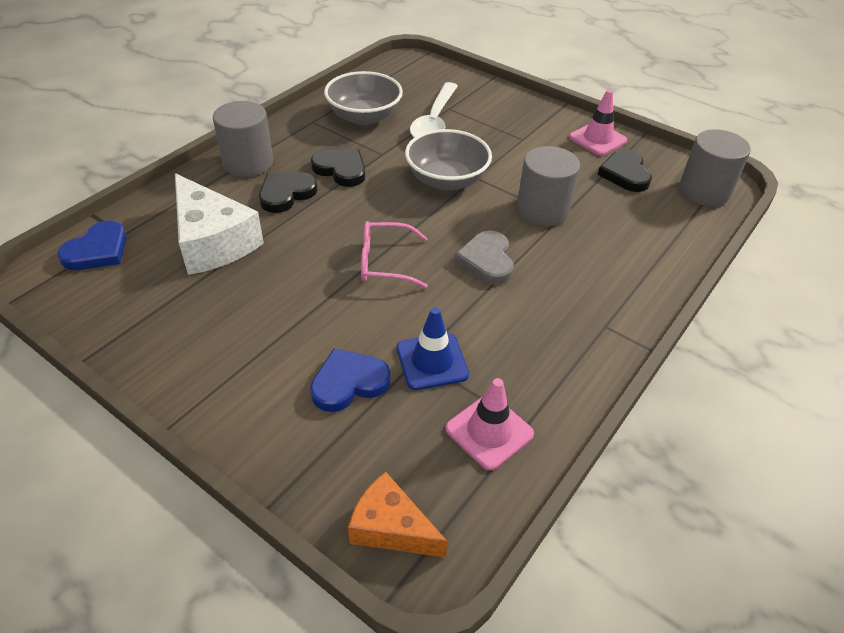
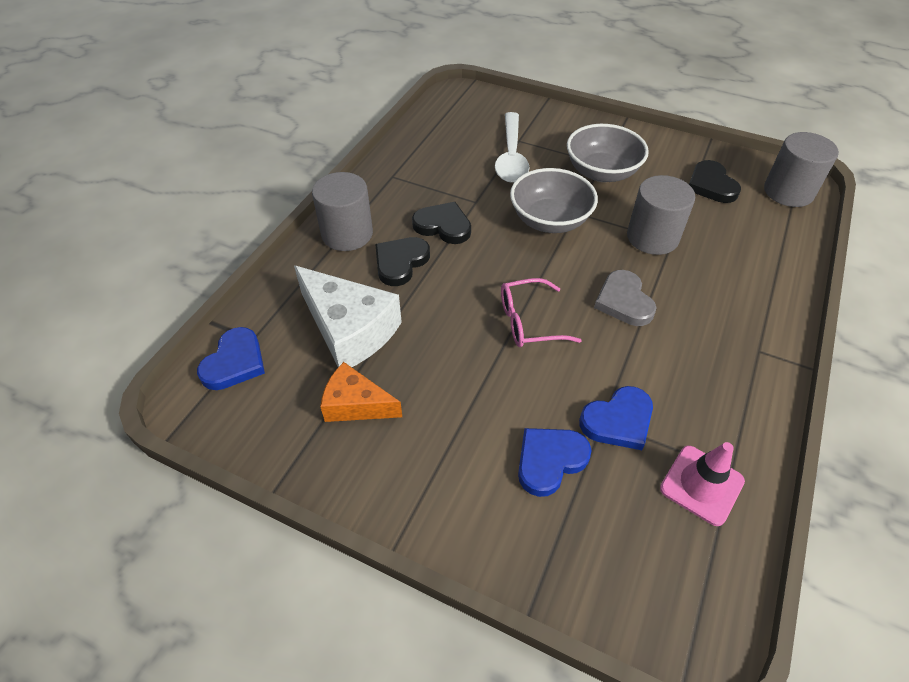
camera: 10 degrees left, 5 degrees up
(364, 117) = (441, 163): grey bowl -> grey bowl (601, 172)
(391, 527) = (654, 608): orange cheese -> orange cheese (356, 404)
(432, 361) = (618, 421): blue traffic cone -> blue heart
(597, 139) = (671, 152): pink traffic cone -> none

